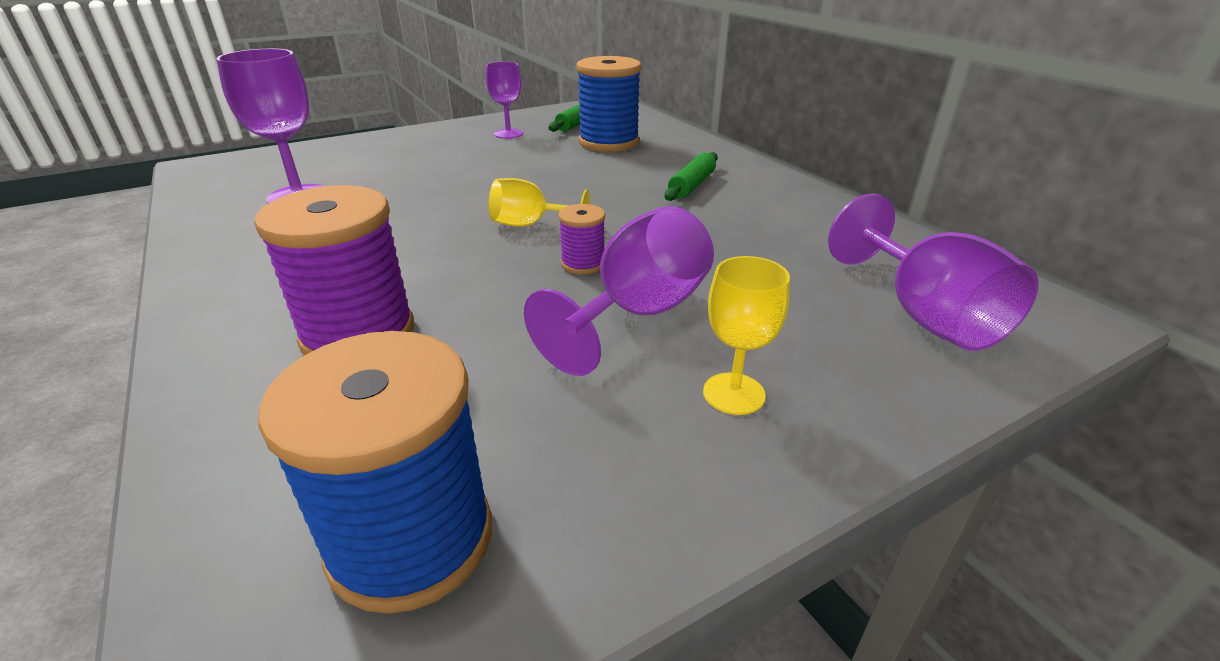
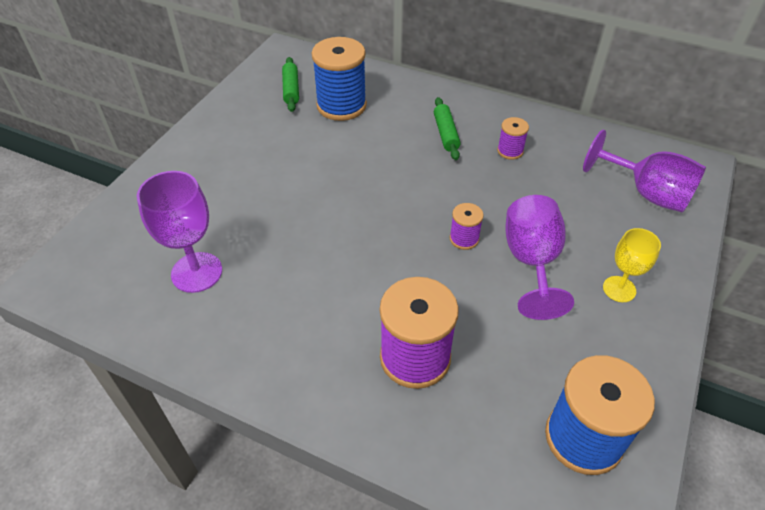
camera: 35 degrees left, 15 degrees up
(508, 134) = (254, 125): purple goblet -> none
(530, 225) = (395, 220): yellow goblet -> none
(754, 218) = (510, 151): none -> purple spool

